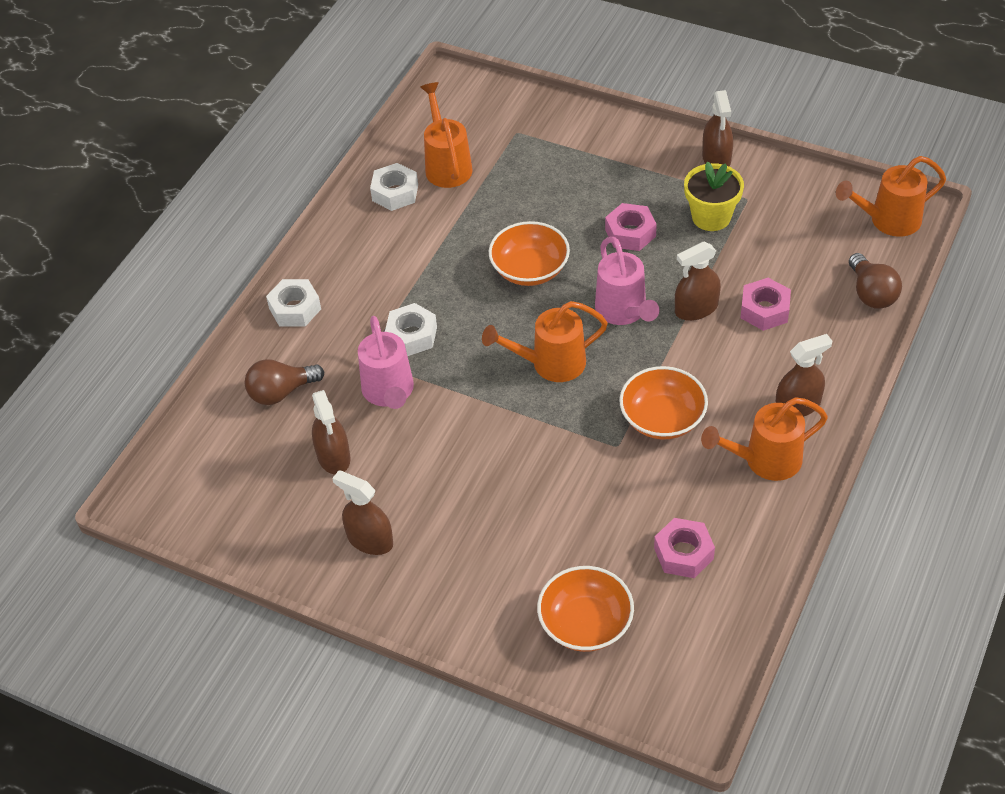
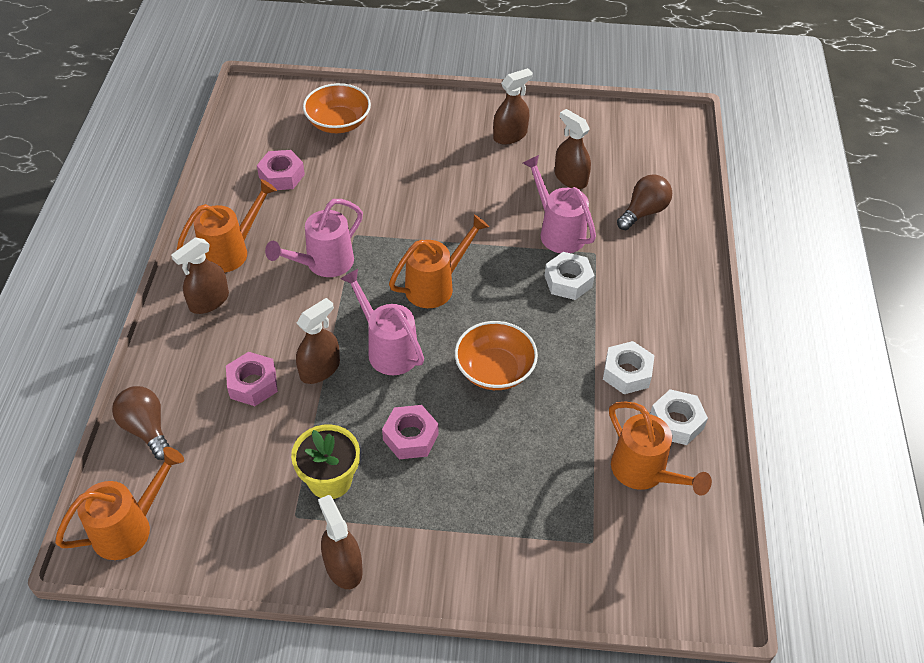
camera: 155 degrees right, 0 degrees up
(295, 309) = (684, 280): white nut -> white nut (627, 373)
(370, 540) = (510, 135): brown spray bottle -> brown spray bottle turned 45 degrees counterclockwise
(662, 418) = (324, 263): orange bowl -> pink watering can

